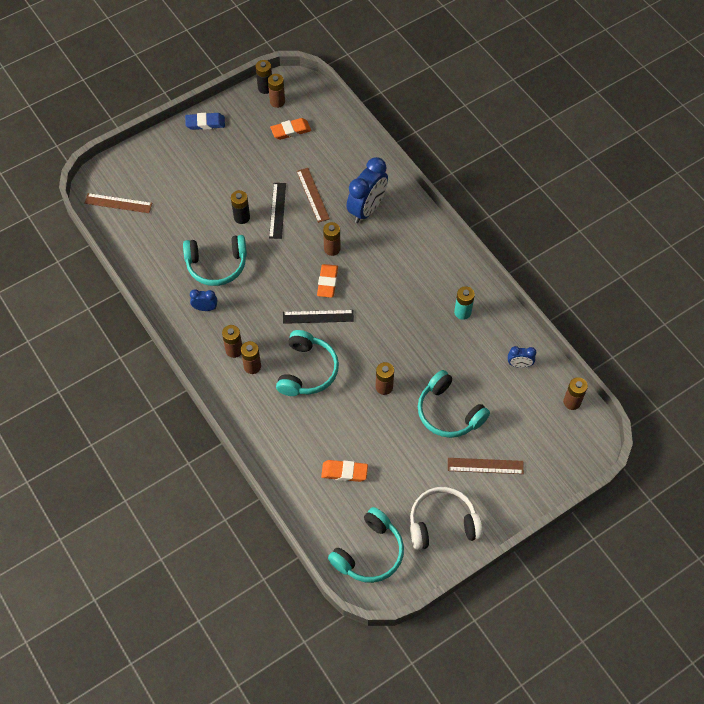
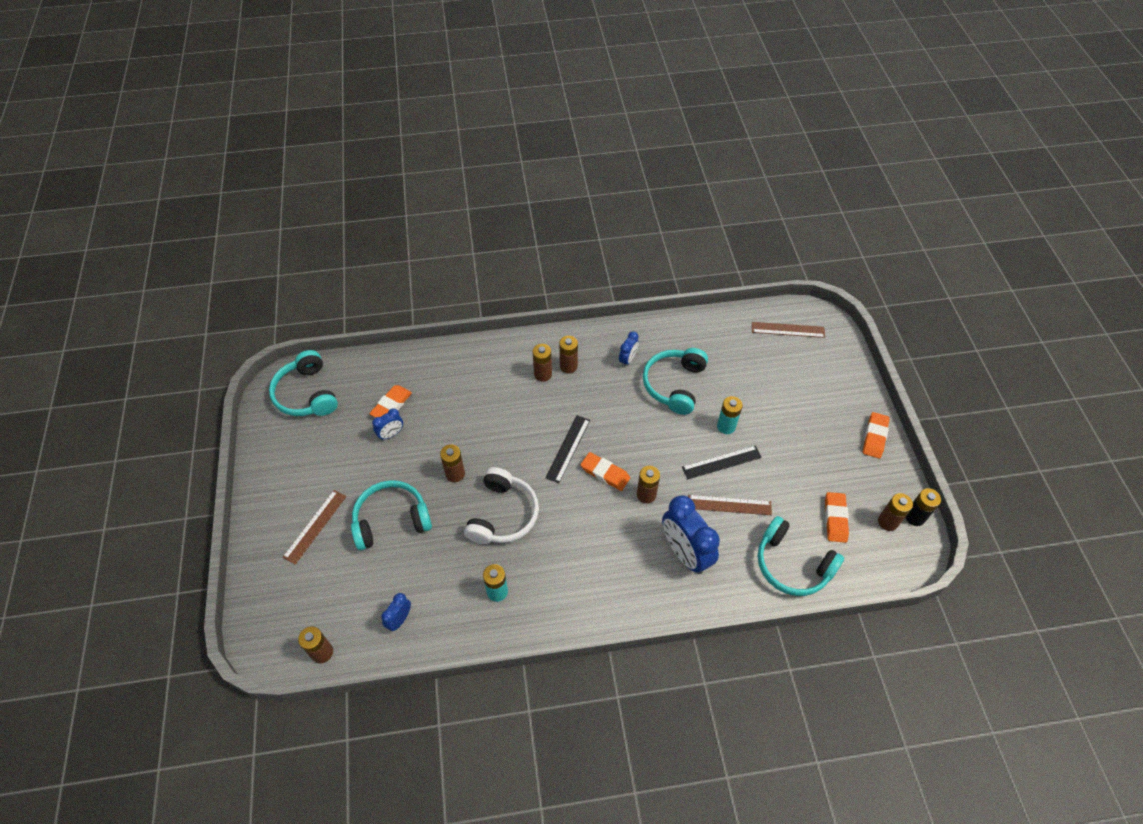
camera: 115 degrees right, 5 degrees down
(118, 203) = (788, 330): brown ruler -> brown ruler turned 60 degrees clockwise
(205, 123) = (874, 437): blue eraser -> orange eraser
(242, 217) = (726, 426): black battery -> turquoise battery
(277, 210) = (721, 462): black ruler -> black ruler turned 45 degrees counterclockwise
(307, 370) = (512, 416): turquoise headphones -> turquoise headphones (792, 564)
(373, 456) = (391, 434): none -> blue clock
(442, 523) = (288, 462): white headphones -> white headphones (502, 514)

